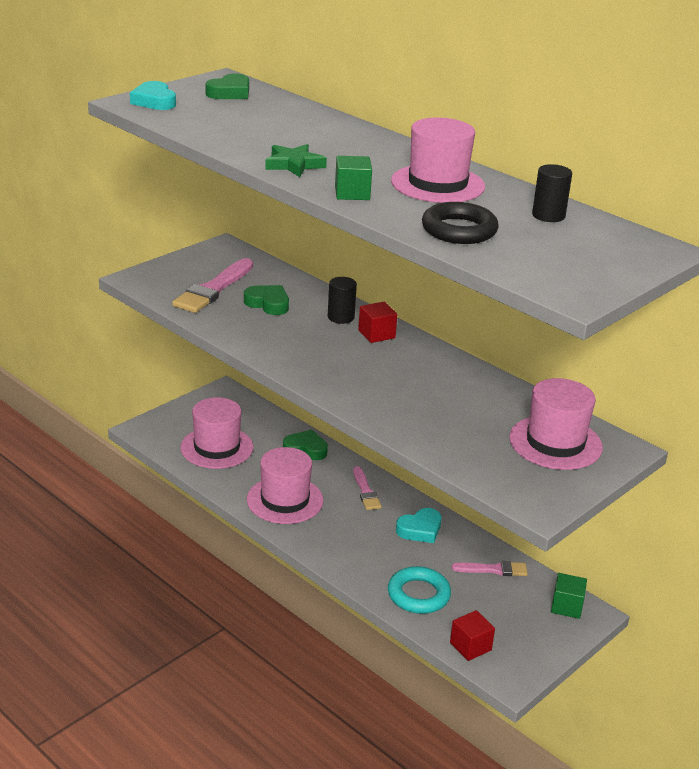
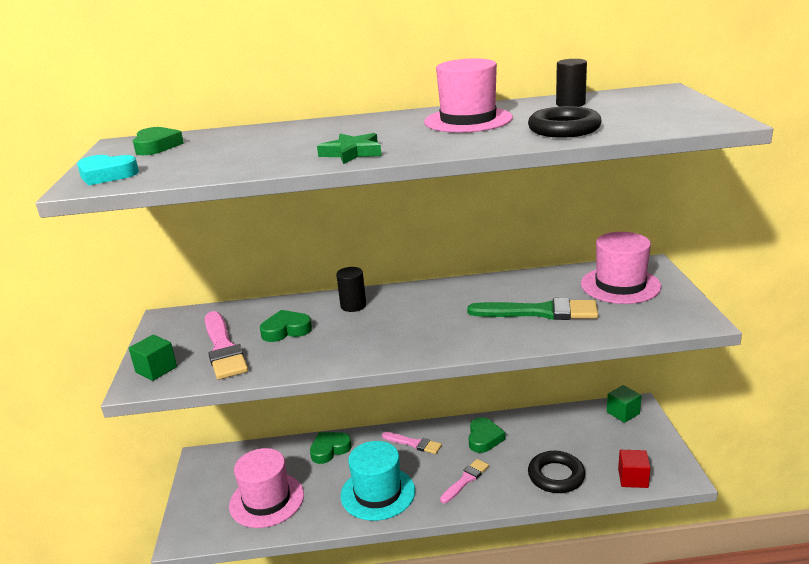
camera: 45 degrees left, 5 degrees down
(285, 500) = (377, 493): pink hat -> turquoise hat
(352, 193) = (443, 146): green cube -> green cube (156, 369)
(376, 334) = (398, 300): red cube -> none
(418, 595) = (556, 476): turquoise ring -> black ring
(420, 530) = (484, 438): turquoise heart -> green heart
(444, 412) = (539, 312): none -> green brush
(493, 569) = (558, 426): pink brush -> pink brush (465, 480)

